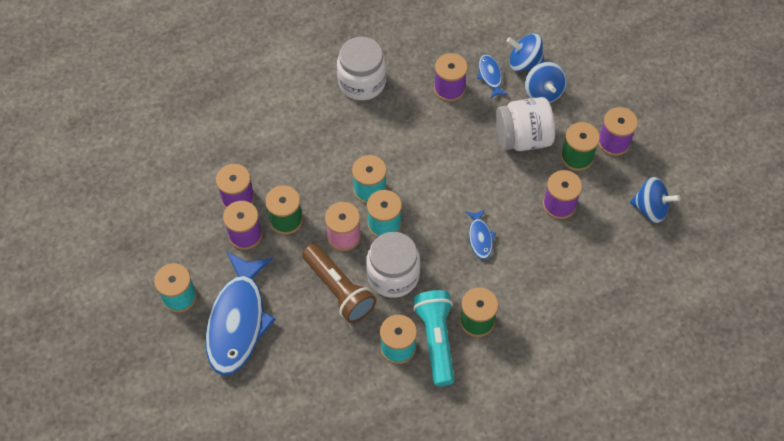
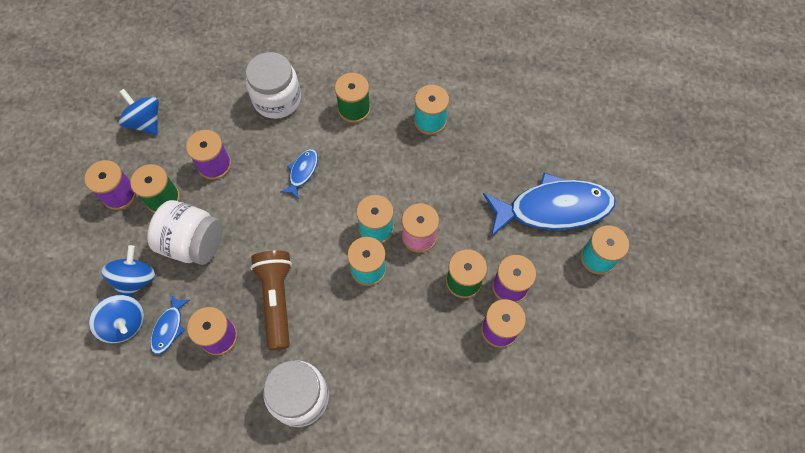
camera: 150 degrees left, 5 degrees up
(238, 321) = (553, 208): blue fish -> blue fish turned 45 degrees clockwise
(339, 290) = (451, 190): brown flashlight -> brown flashlight (277, 300)
(393, 275) = (397, 179): white jar -> white jar (277, 99)
(436, 339) = (396, 111): turquoise flashlight -> none

